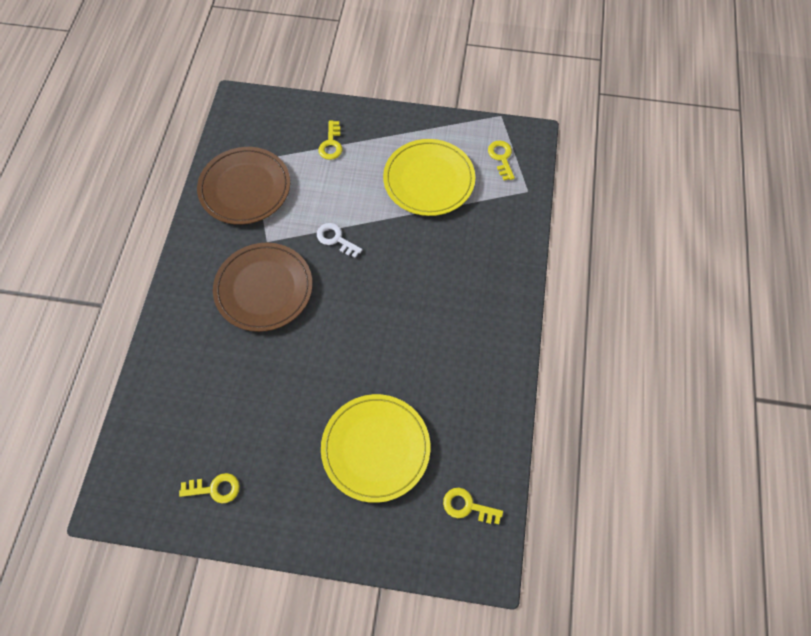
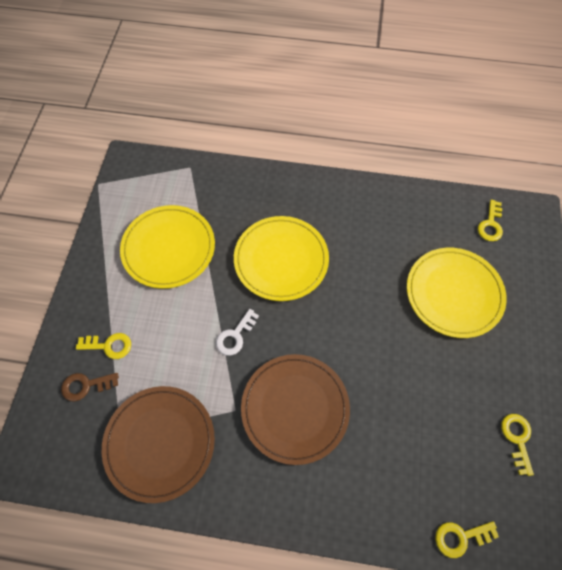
camera: 90 degrees left, 0 degrees up
(297, 132) = (86, 385): none -> brown key
(417, 277) = (281, 260): none -> yellow plate
(501, 158) = (149, 185): yellow key -> yellow key (461, 537)

